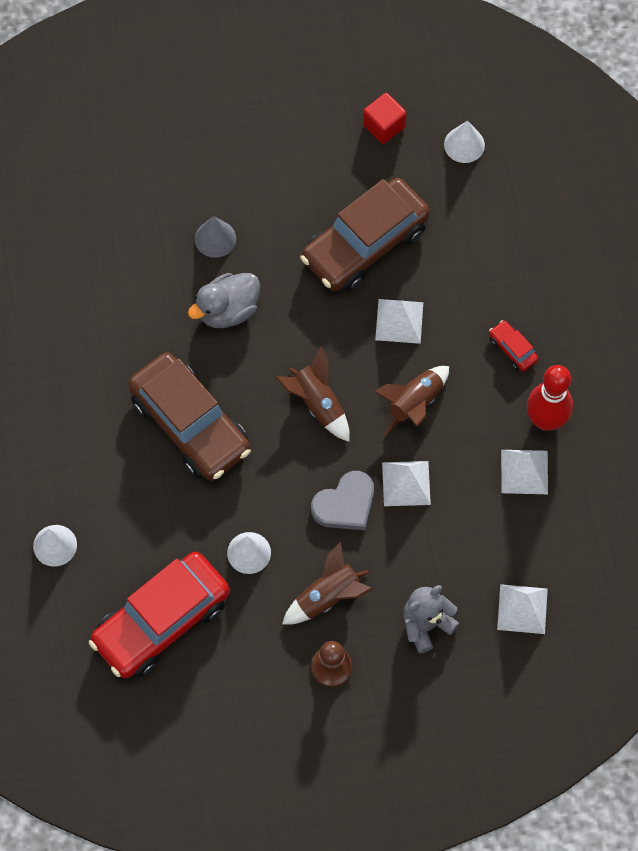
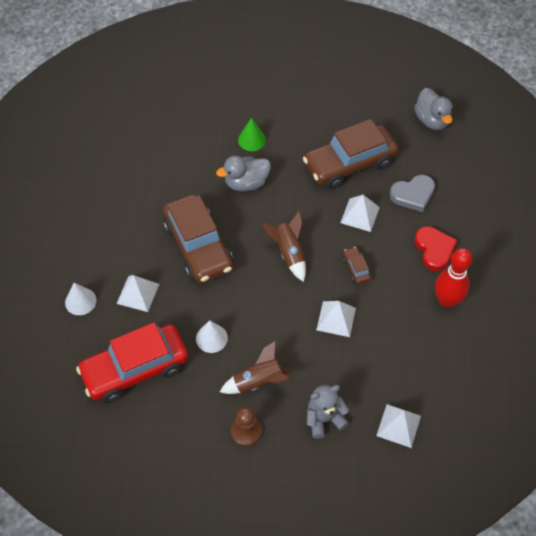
camera: 15 degrees right, 10 degrees down
(215, 238) = (251, 140): grey cone -> green cone
(345, 504) = (289, 322): grey heart -> grey heart (413, 195)
(384, 126) = (381, 99): red cube -> none
(414, 404) = (356, 269): brown rocket -> brown car
(464, 144) = (432, 120): white cone -> grey duck
(512, 349) = (434, 249): red car -> red heart
(524, 472) = (423, 331): white pyramid -> white pyramid (138, 293)

